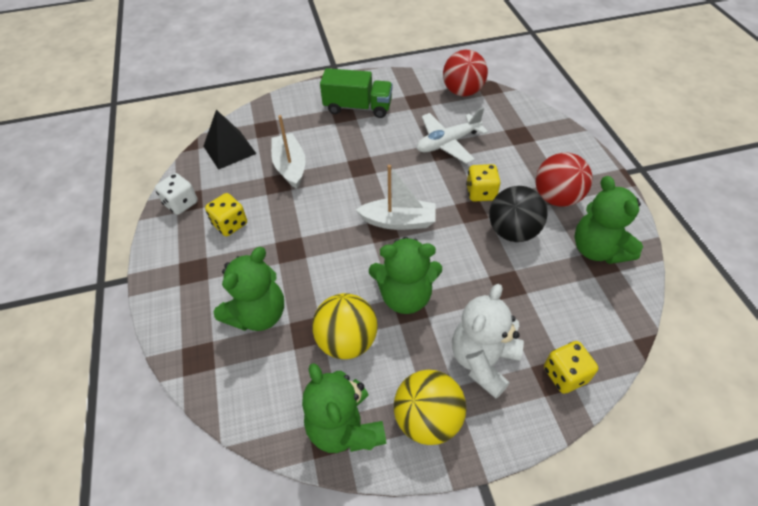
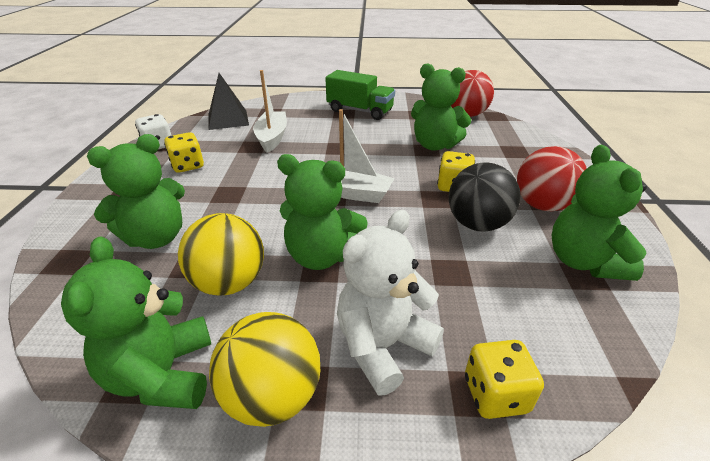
camera: 15 degrees right, 15 degrees down
(447, 143) = (434, 145): white plane -> green teddy bear

